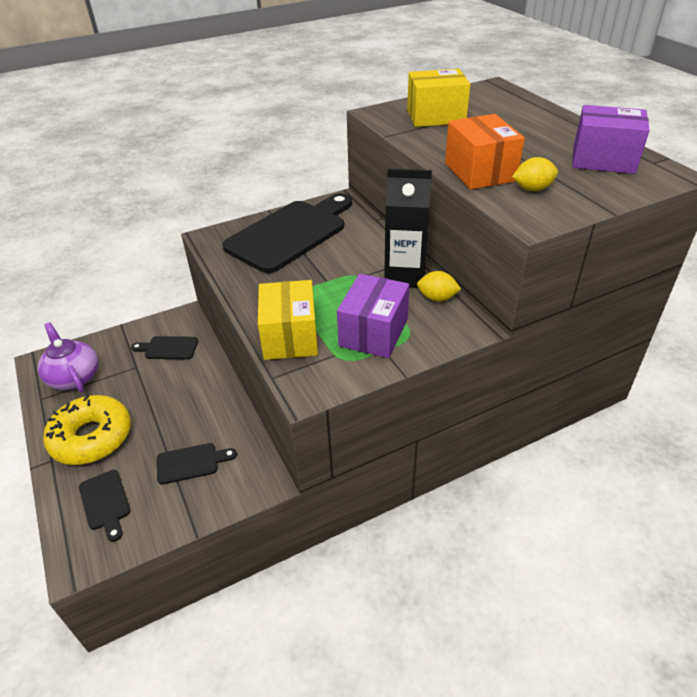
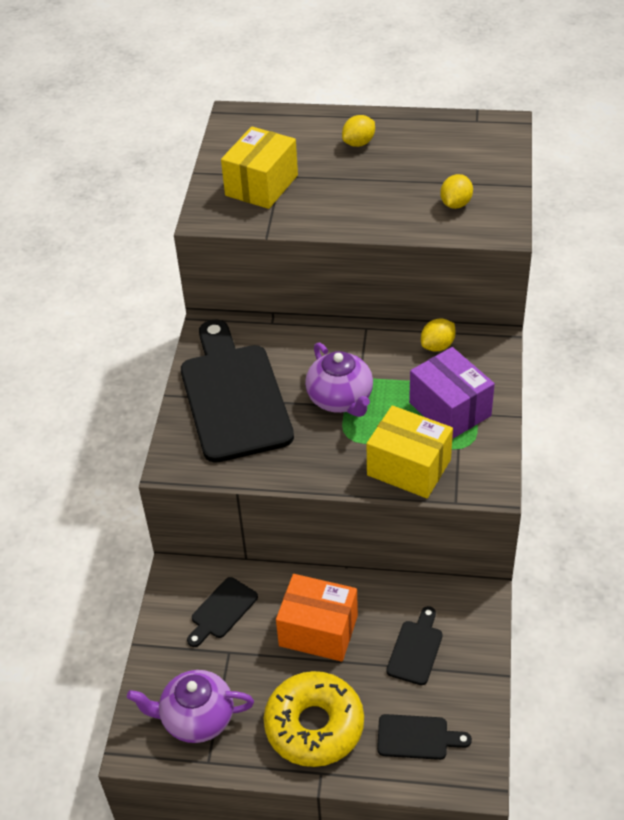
camera: 55 degrees left, 5 degrees up
(331, 276) = (340, 399): none -> purple teapot
(405, 276) = (386, 349): black carton -> none
(479, 172) = (399, 216): orange box -> orange box (318, 630)
(538, 130) = (358, 143): none -> yellow lemon
(603, 160) = (447, 142): purple box -> none

